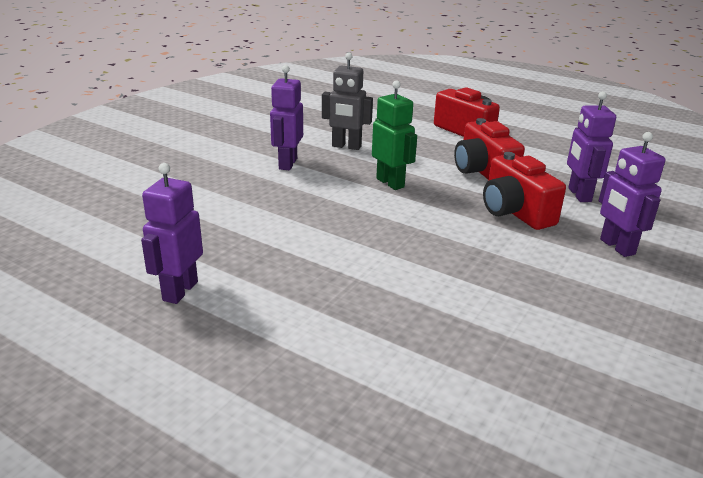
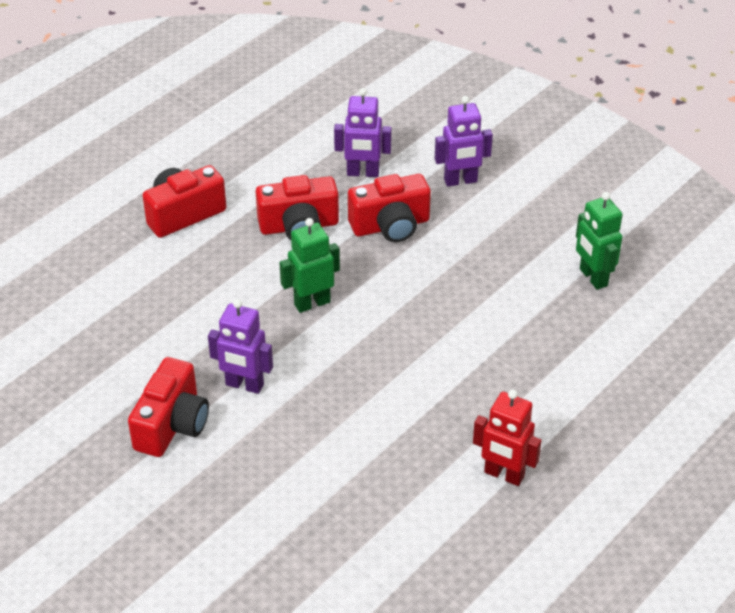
camera: 80 degrees left, 15 degrees up
(180, 291) = (504, 475): purple robot -> red robot
(243, 144) = (172, 425): none -> red camera
(346, 146) = (205, 327): grey robot -> none
(517, 349) = (593, 277): none -> green robot

